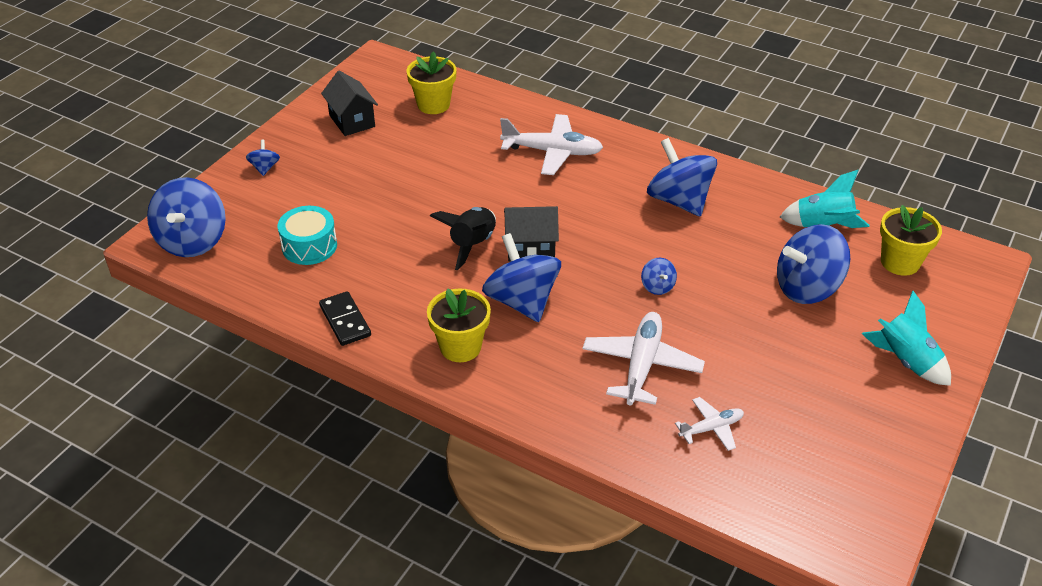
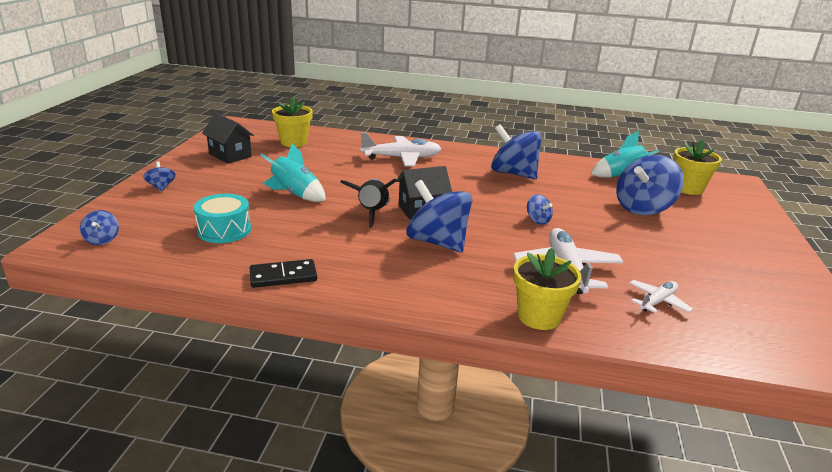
camera: 20 degrees left, 15 degrees down
(193, 241) = (102, 240): blue spinning top -> blue spinning top, size x0.45
(345, 321) = (283, 276): black domino -> black domino turned 60 degrees counterclockwise
(460, 347) = (404, 279): yellow flower pot -> yellow flower pot (539, 316)
(906, 361) = (749, 238): turquoise rocket -> turquoise rocket (295, 194)

